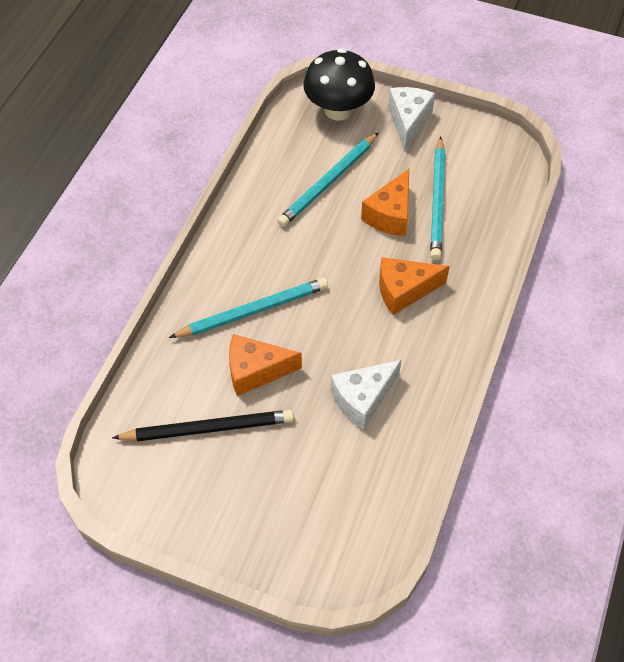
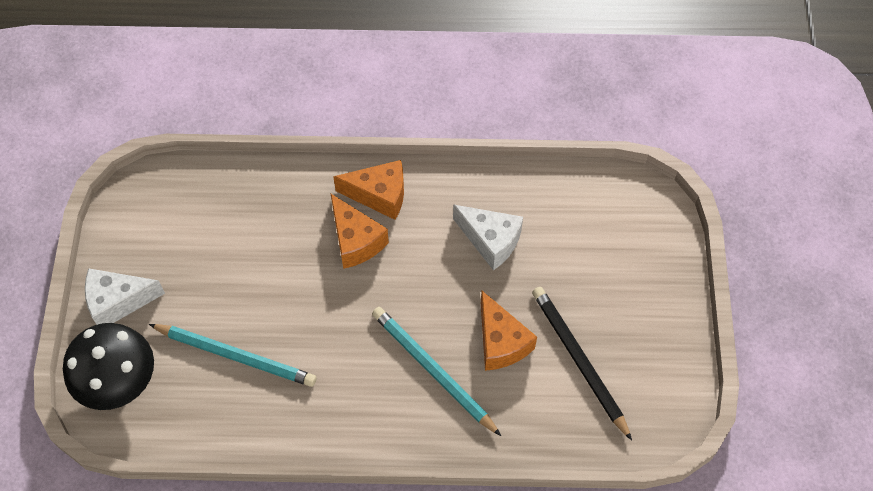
camera: 110 degrees left, 5 degrees up
(390, 215) = (262, 281): orange cheese -> orange cheese (379, 195)
(438, 201) = (229, 241): turquoise pencil -> none

